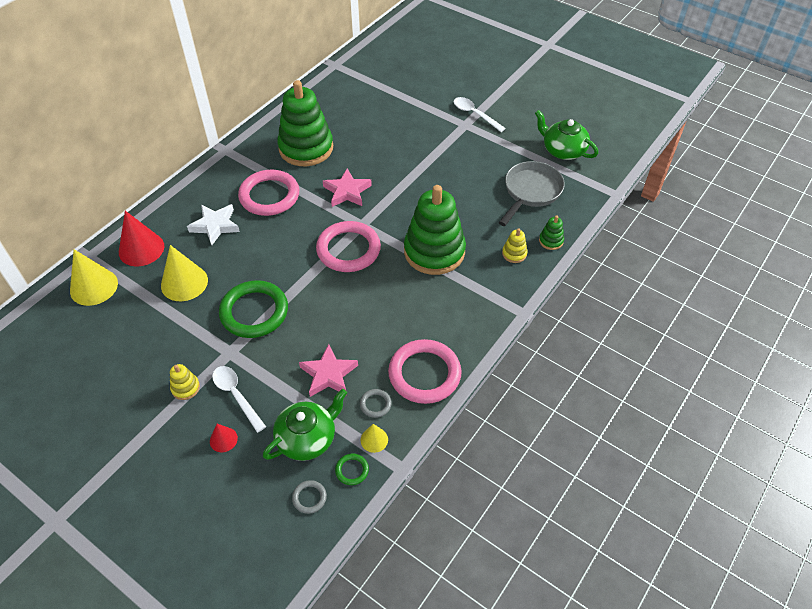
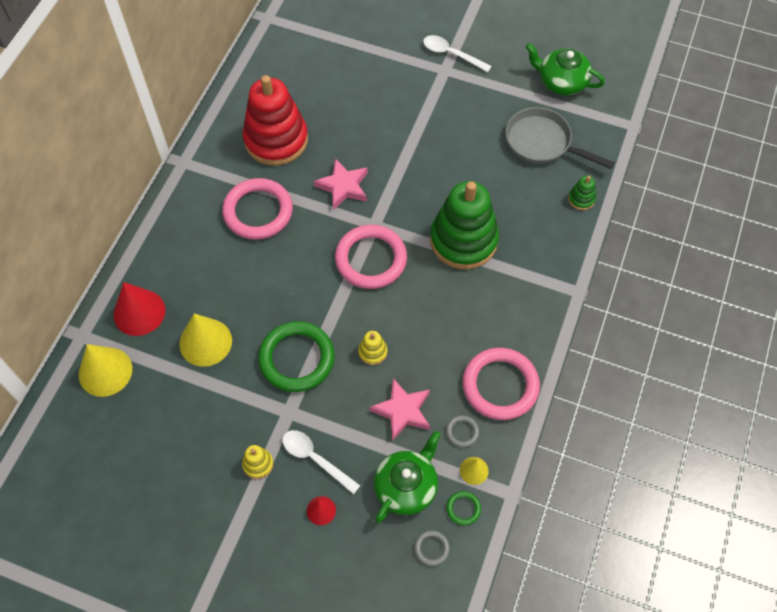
camera: 15 degrees left, 10 degrees up
(215, 226) = (211, 263): white star -> none
(306, 148) = (276, 140): green stacking toy -> red stacking toy
(514, 254) = (548, 223): yellow stacking toy -> yellow stacking toy (373, 352)
(530, 192) = (542, 143): grey pan -> grey pan turned 75 degrees counterclockwise

